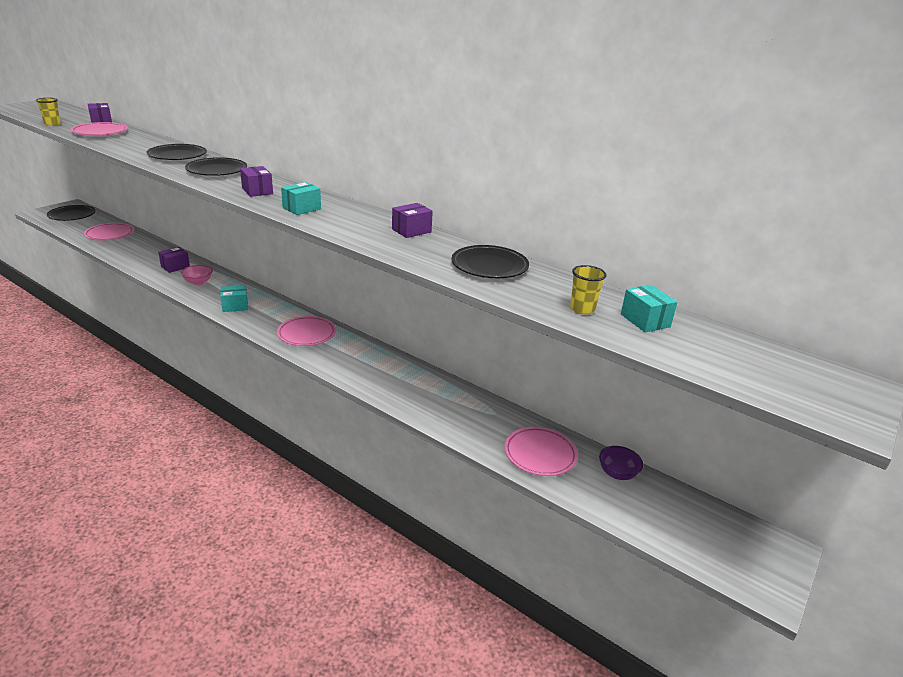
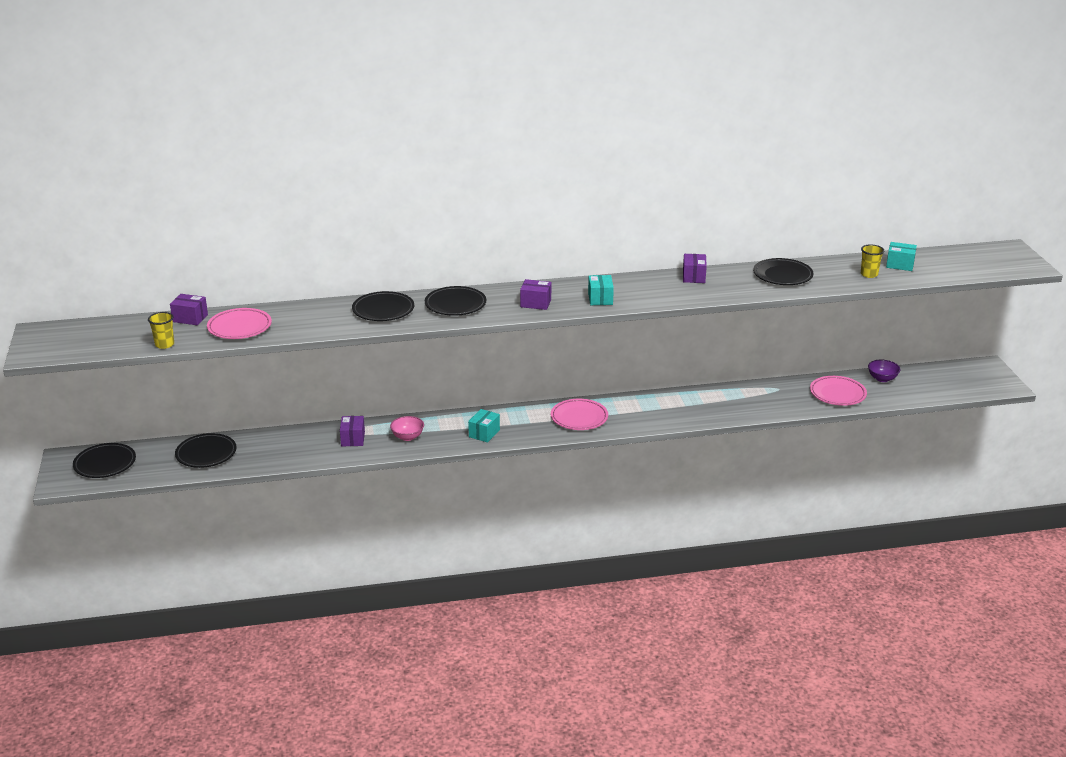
camera: 45 degrees left, 0 degrees up
(110, 234) = (206, 454): pink plate -> black plate

